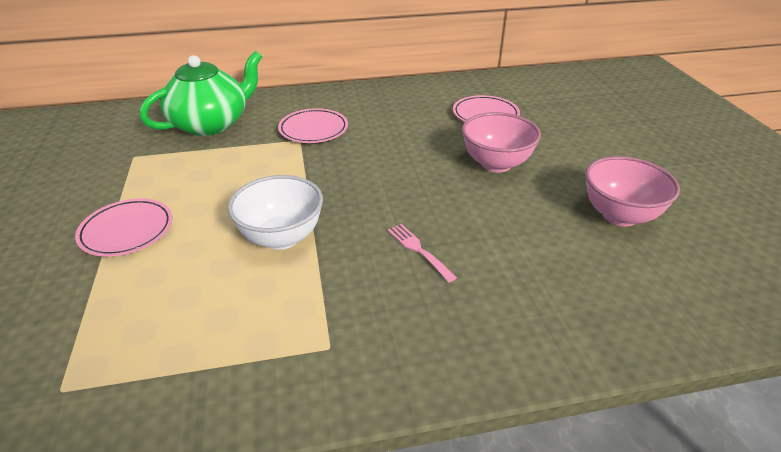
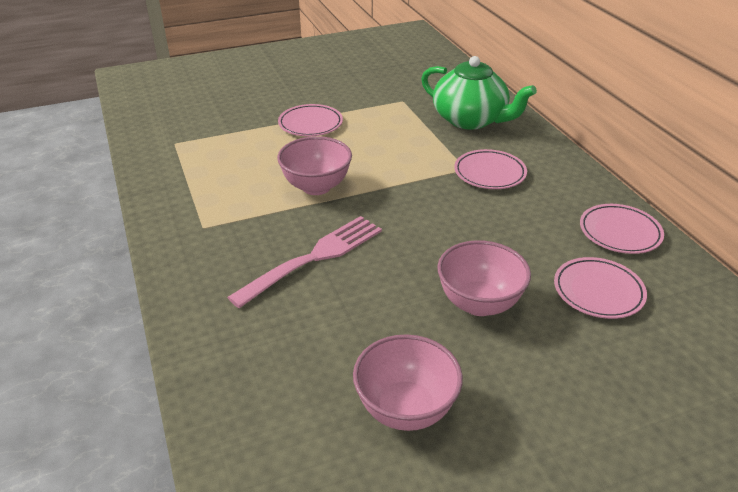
camera: 80 degrees right, 0 degrees up
(281, 237) = (316, 187): white bowl -> pink bowl
(419, 94) = (619, 232): none -> pink plate
(419, 250) = (313, 259): pink fork -> pink fork, size x2.05

